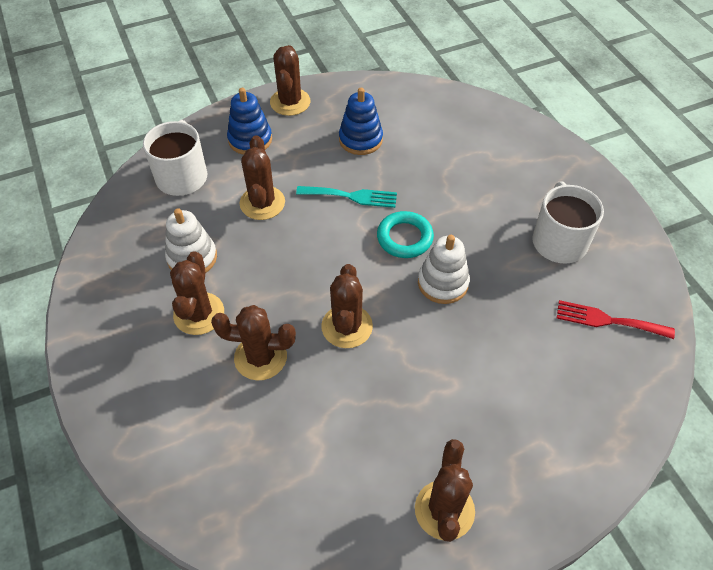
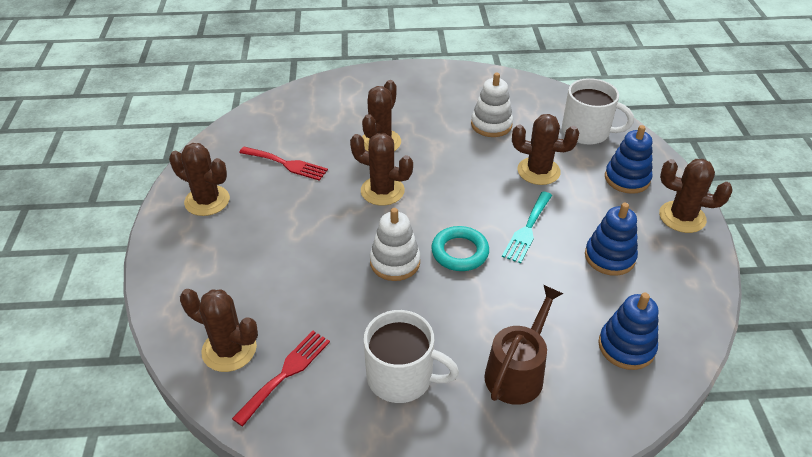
camera: 110 degrees right, 10 degrees down
(199, 314) = (435, 120): brown cactus -> brown cactus (229, 349)
(340, 447) = (286, 164): none -> red fork
(450, 121) = (626, 346): none -> blue stacking toy
(510, 174) = (517, 372): none -> brown watering can

